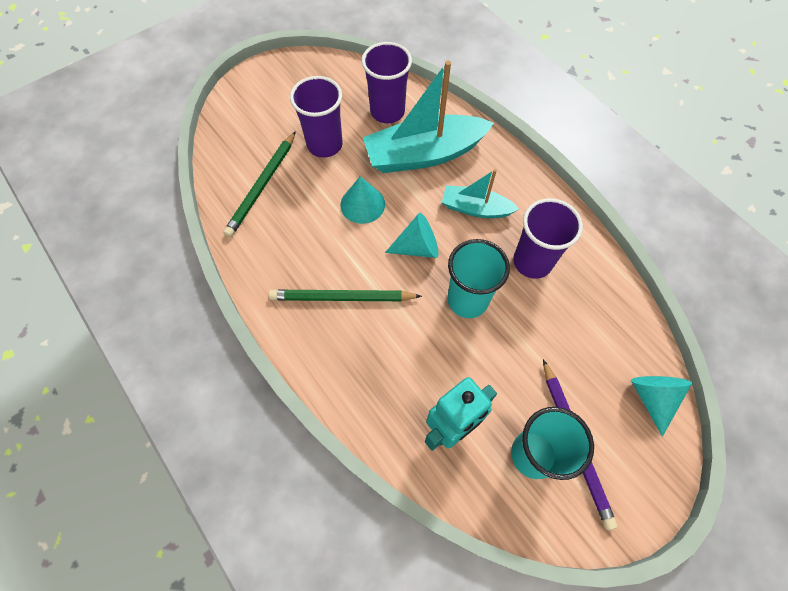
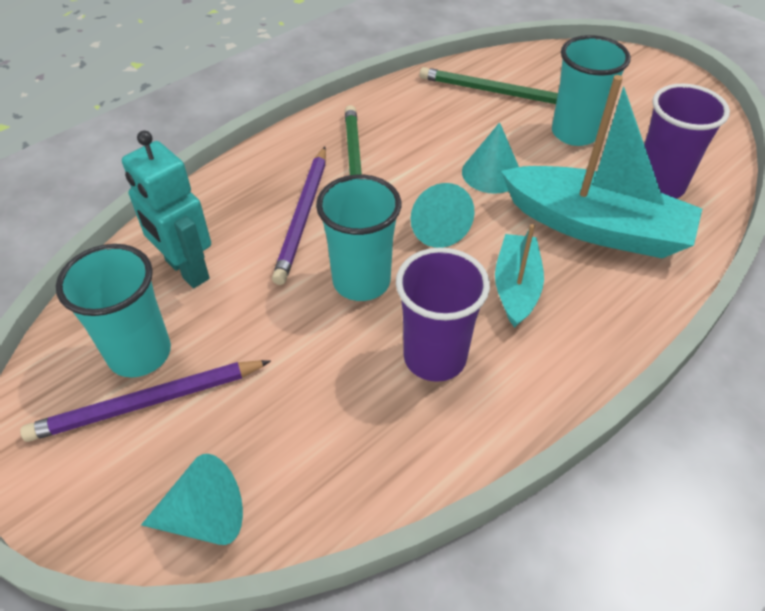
camera: 85 degrees right, 15 degrees down
(325, 145) = (574, 133): purple cup -> turquoise cup
(397, 338) = (303, 216): none -> purple pencil
(424, 154) = (596, 227): turquoise boat -> turquoise boat turned 135 degrees clockwise

